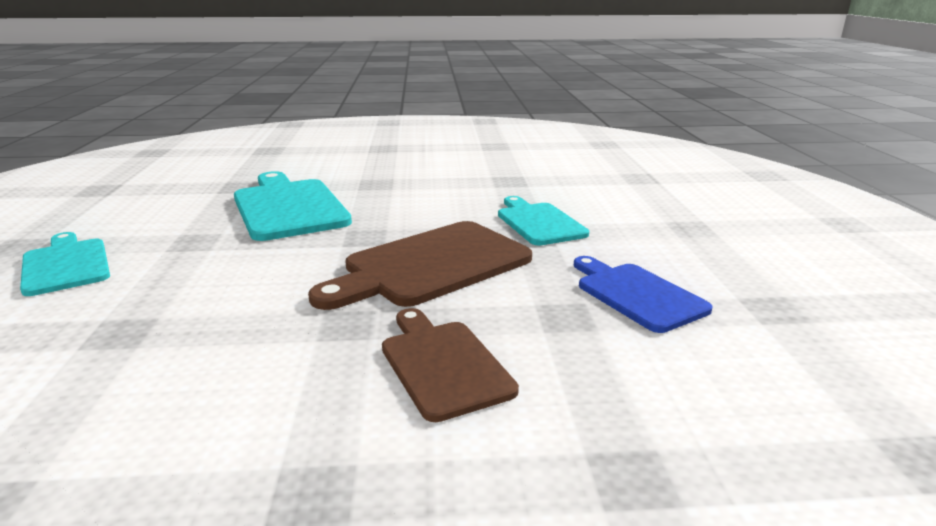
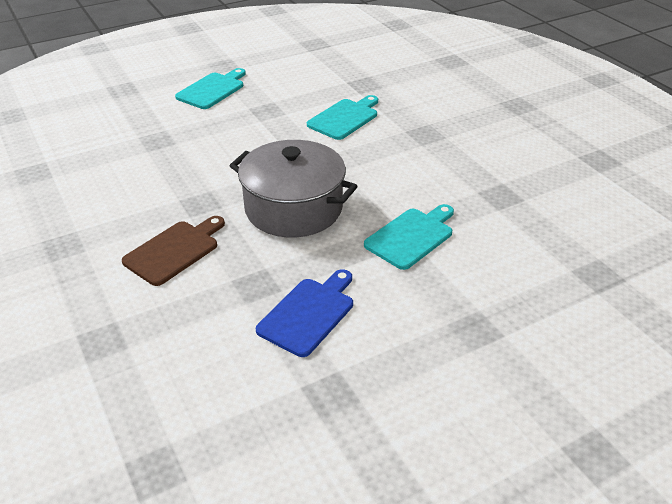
camera: 65 degrees right, 15 degrees up
(288, 207) = (344, 118): turquoise cutting board -> turquoise cutting board, size x0.63
(431, 265) = (293, 208): brown cutting board -> grey pot

